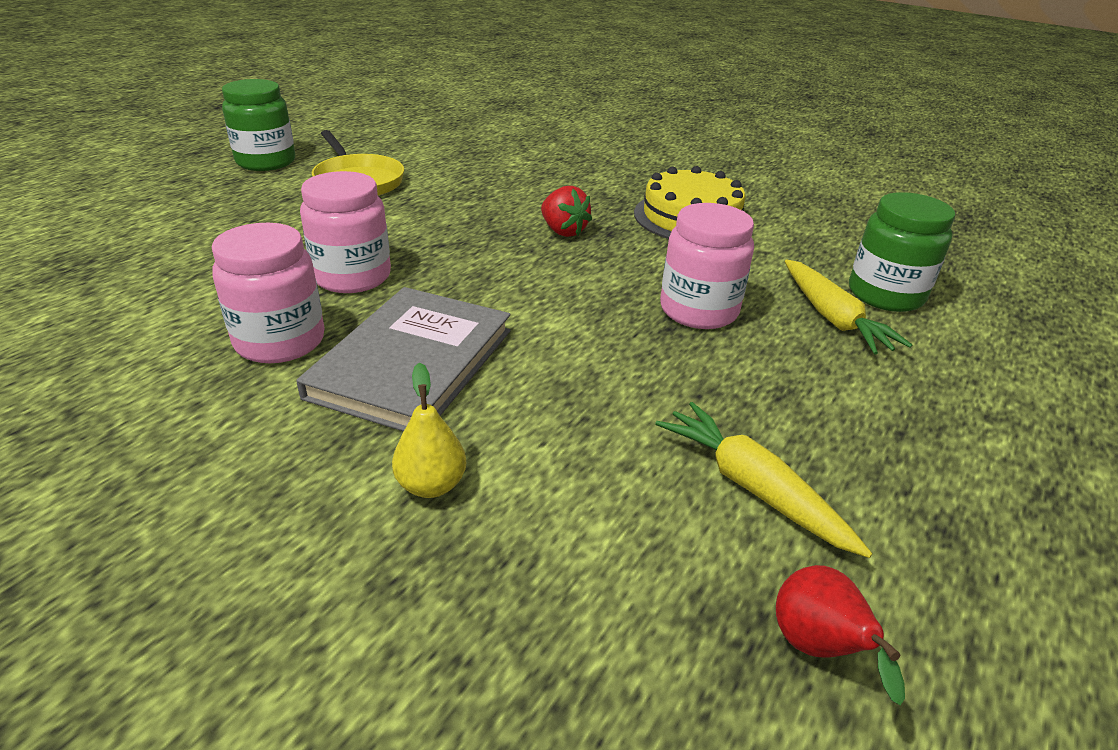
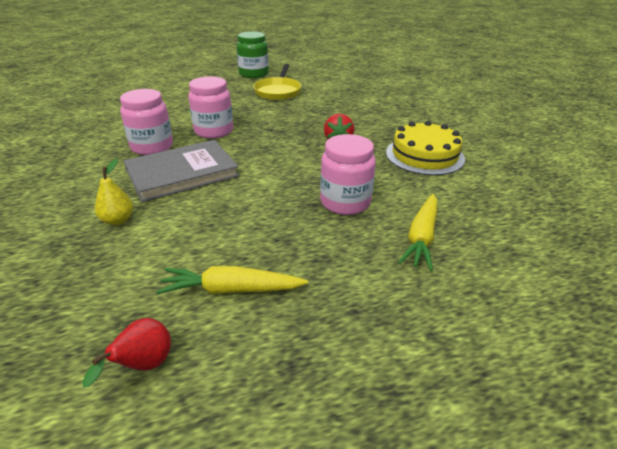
camera: 40 degrees right, 0 degrees up
(752, 487) = (231, 290): yellow carrot -> yellow carrot turned 90 degrees counterclockwise
(885, 295) = (484, 241): green jar -> none

